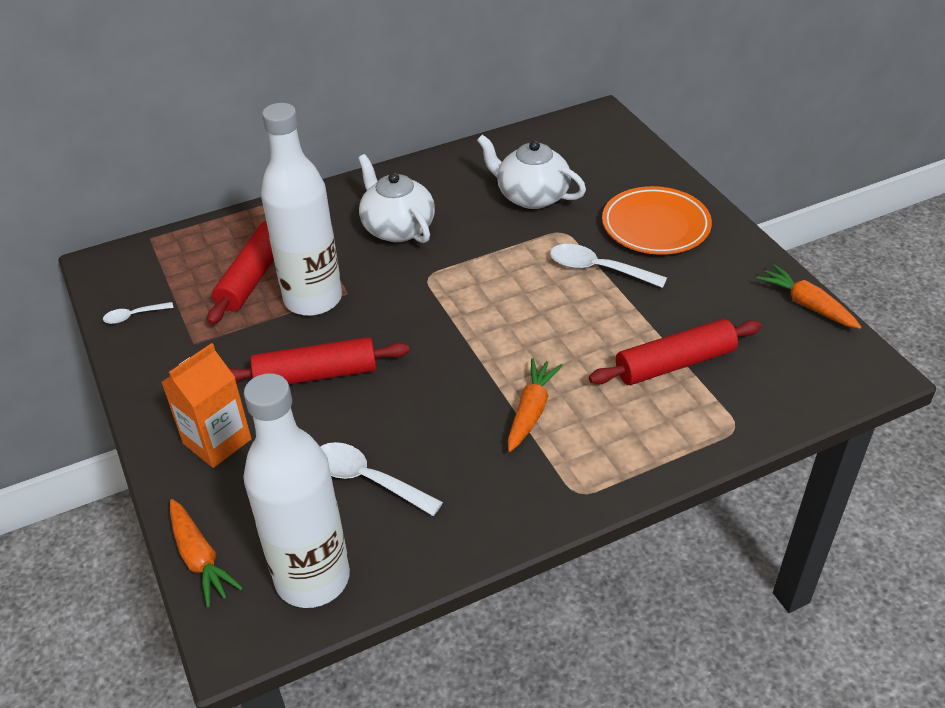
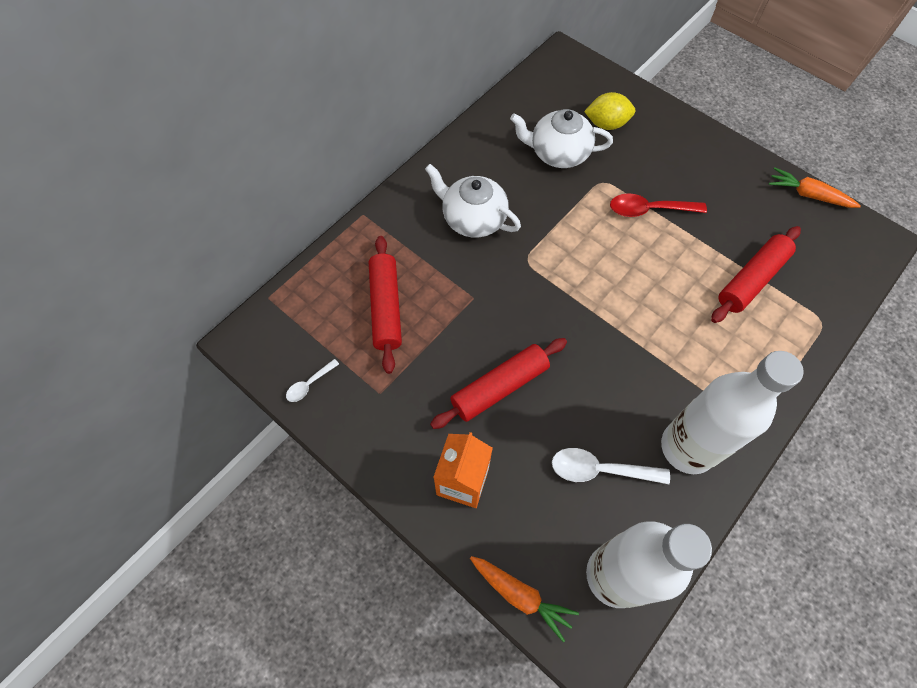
camera: 25 degrees left, 20 degrees up
(313, 299) = (450, 314): white bottle -> white bottle (687, 447)
(531, 411) = (678, 360): orange carrot -> none
(598, 269) = (649, 210): white spoon -> red spoon
(605, 184) = (606, 124): none -> yellow lemon
(655, 226) = (666, 154): orange plate -> none

